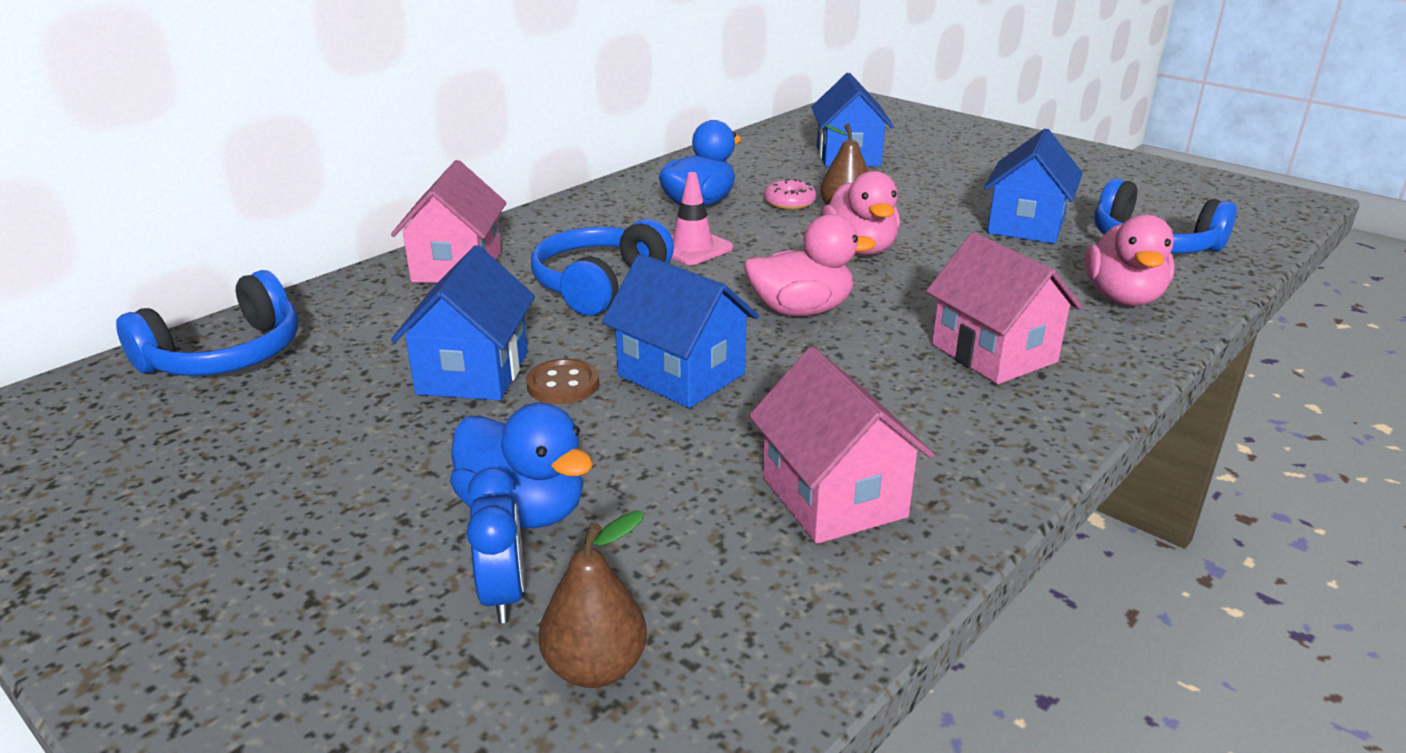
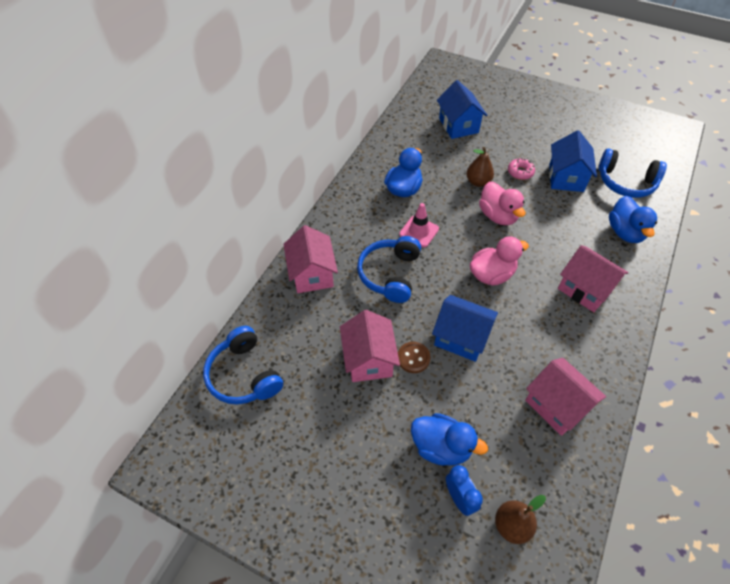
camera: 15 degrees left, 25 degrees up
(226, 355) = (244, 375): blue headphones -> blue headphones turned 120 degrees clockwise
(473, 373) = (369, 359): blue house -> pink house
(789, 203) = (448, 179): pink donut -> pink donut (520, 172)
(1123, 298) = (625, 232): pink duck -> blue duck

